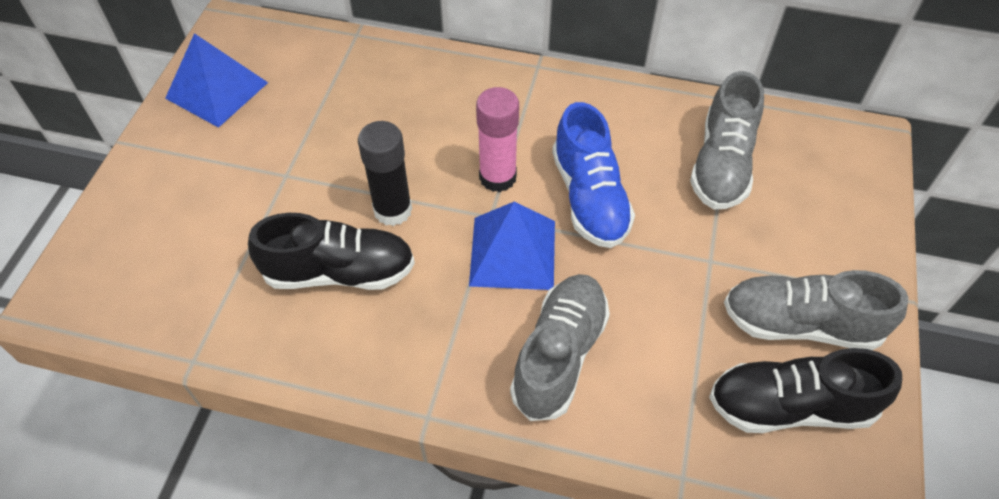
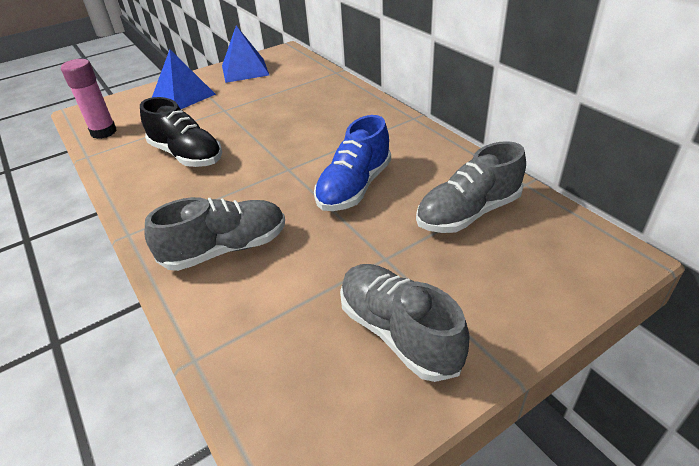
camera: 45 degrees right, 15 degrees down
(393, 210) = (246, 143): black glue stick -> none
(497, 177) = (317, 154): pink glue stick -> pink glue stick (104, 132)
(513, 252) = (275, 190): blue pyramid -> blue pyramid (183, 96)
(790, 406) = (319, 375): black shoe -> none

